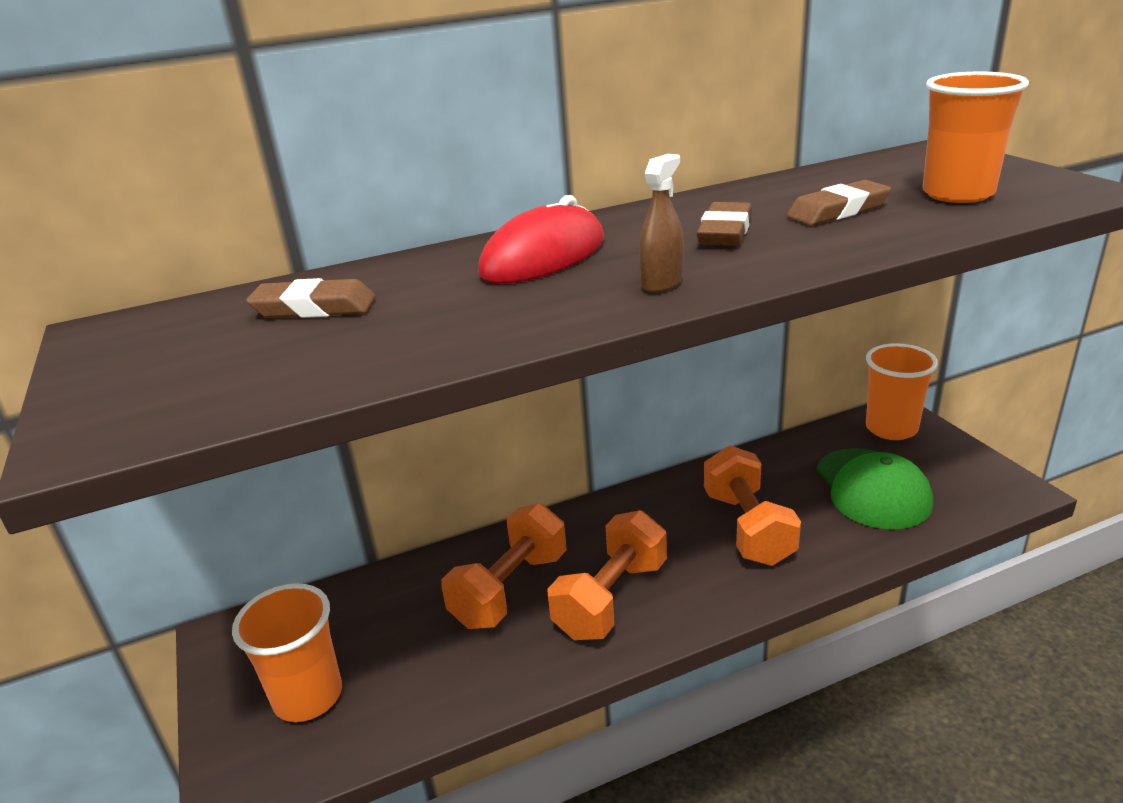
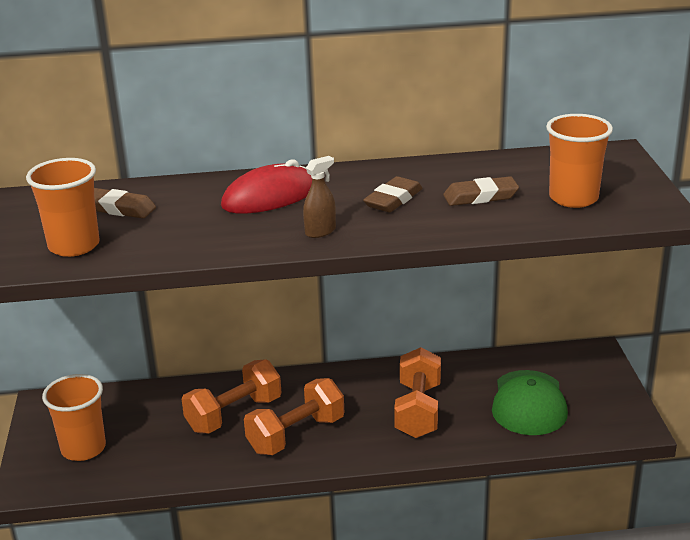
camera: 15 degrees right, 0 degrees up
(891, 428) = (580, 362): orange cup -> orange cup (74, 246)

